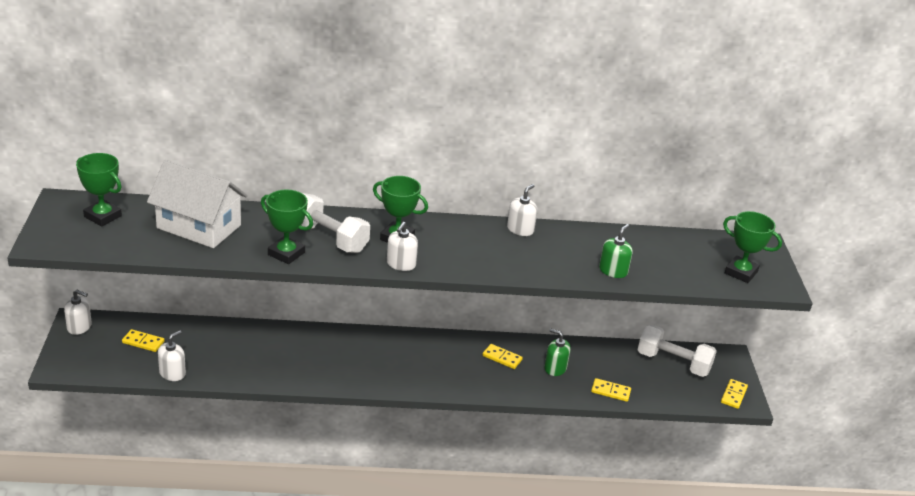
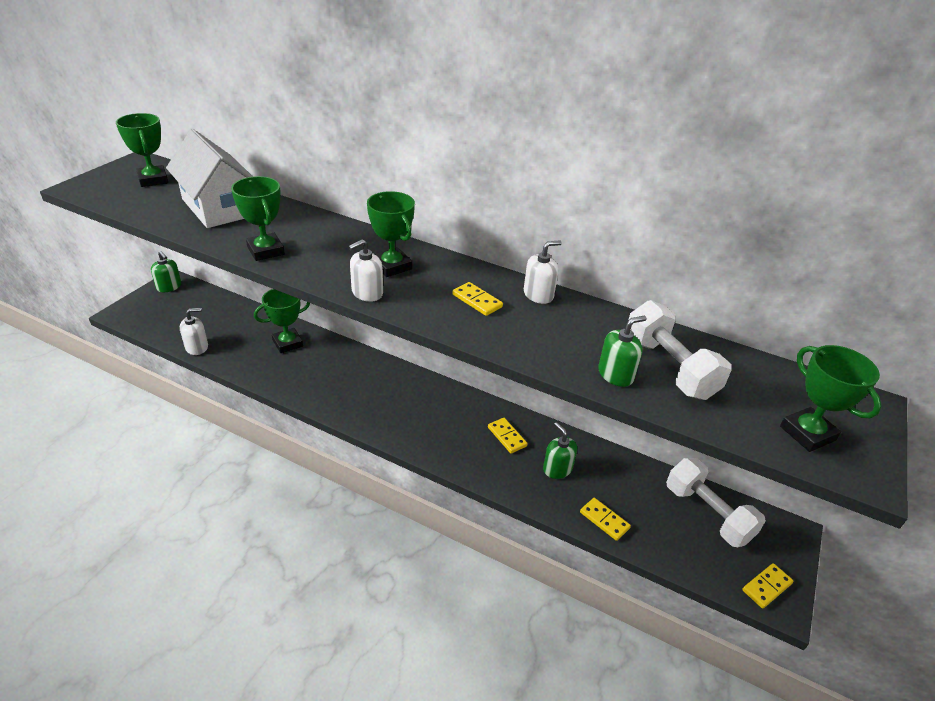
camera: 30 degrees right, 5 degrees up
(79, 327) = (169, 287): white soap dispenser -> green soap dispenser
(143, 342) = (202, 314): yellow domino -> yellow domino (477, 301)
(255, 343) = (287, 343): none -> green trophy
(329, 238) = (323, 248): white dumbbell -> white dumbbell (669, 368)

